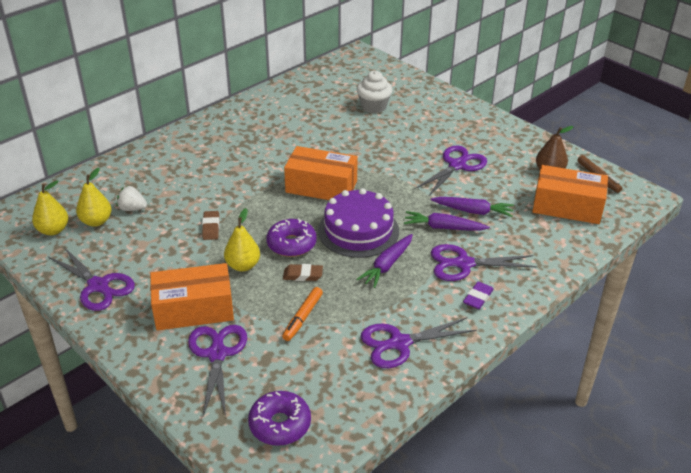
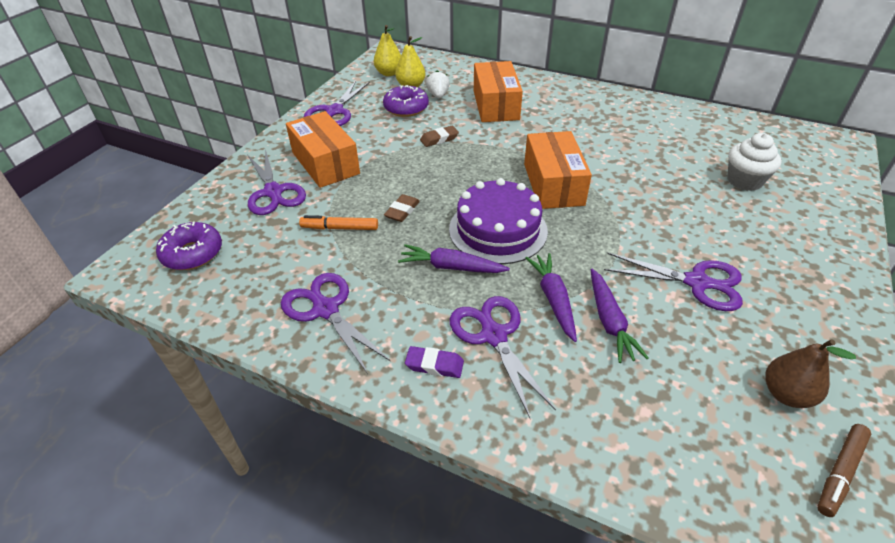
camera: 70 degrees right, 5 degrees up
(217, 354) = (273, 192): purple scissors -> purple scissors turned 90 degrees clockwise
(243, 265) = (396, 171): yellow pear -> none
(291, 244) = (445, 191): purple donut -> purple donut (406, 108)
(303, 275) = (402, 211): brown eraser -> brown eraser turned 45 degrees clockwise
(567, 206) = (713, 436): orange box -> orange box (496, 105)

